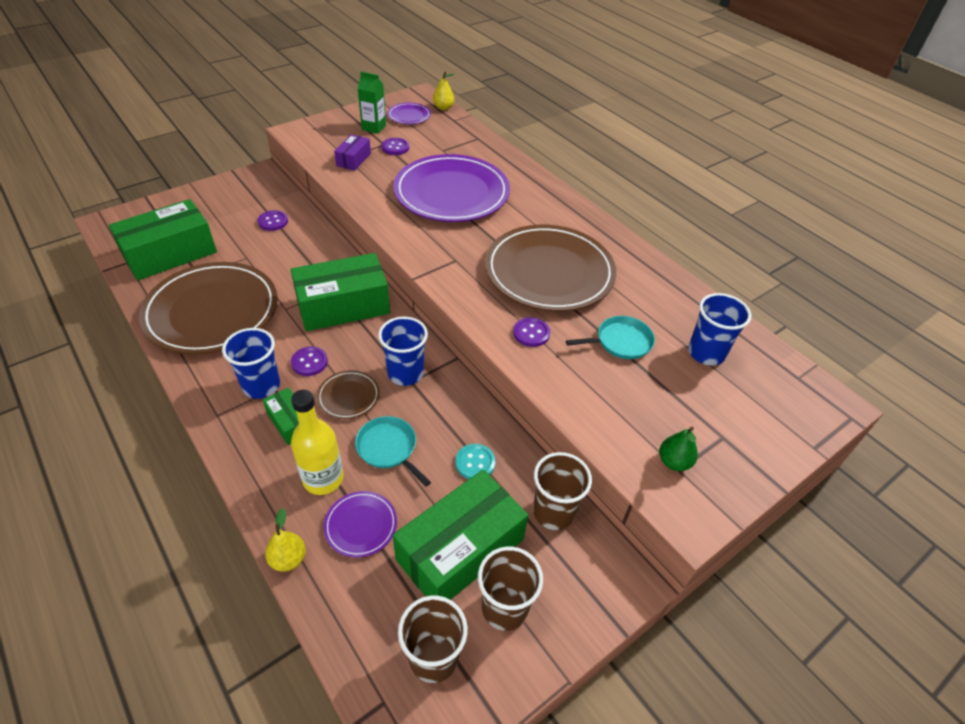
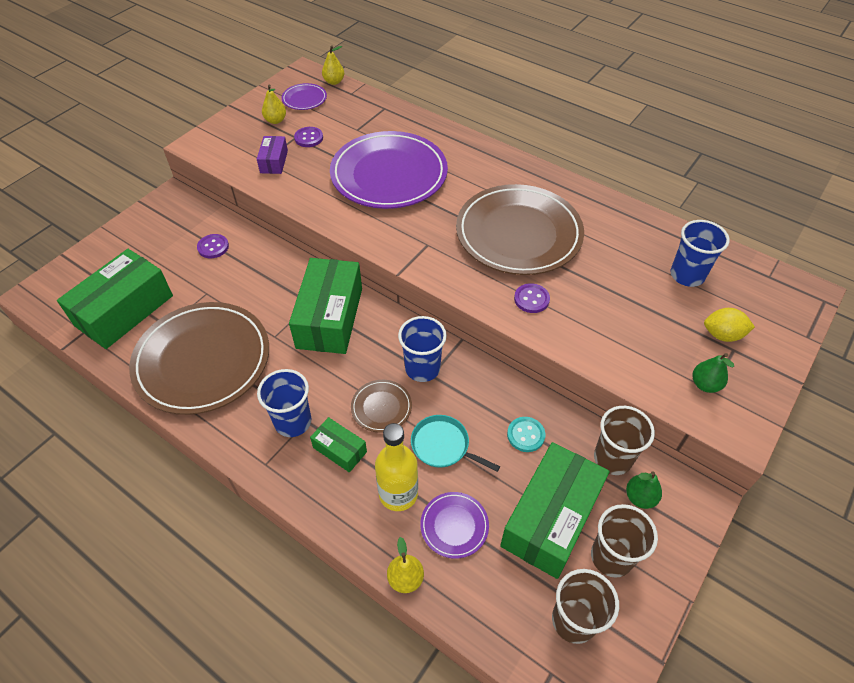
camera: 15 degrees left, 5 degrees up
(309, 362) = (327, 384): purple button -> none
(343, 306) = (330, 317): green box -> green box turned 45 degrees counterclockwise
(374, 127) = (275, 120): green carton -> yellow pear
(564, 559) = (640, 497): none -> green pear
(620, 342) = (612, 285): turquoise pan -> none
(717, 419) = (722, 335): none -> yellow lemon

